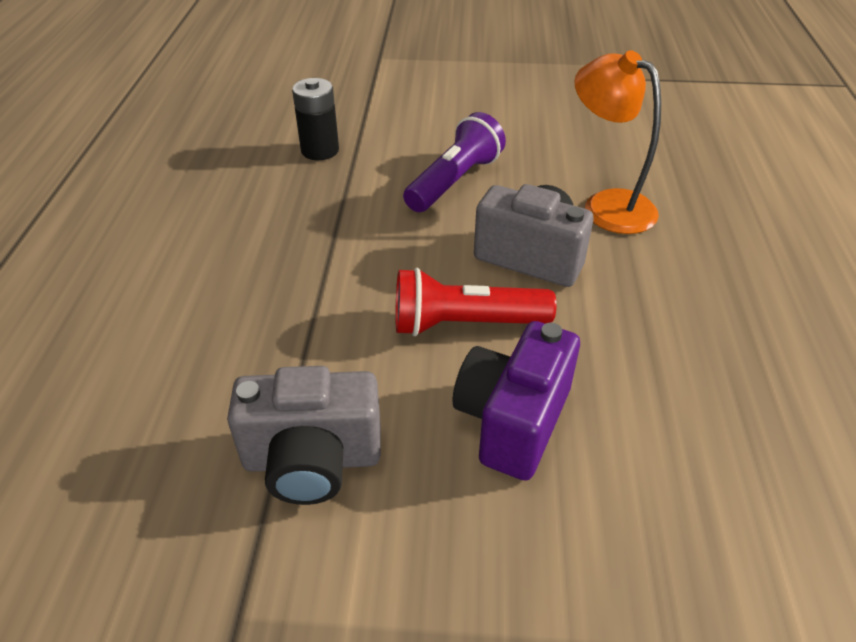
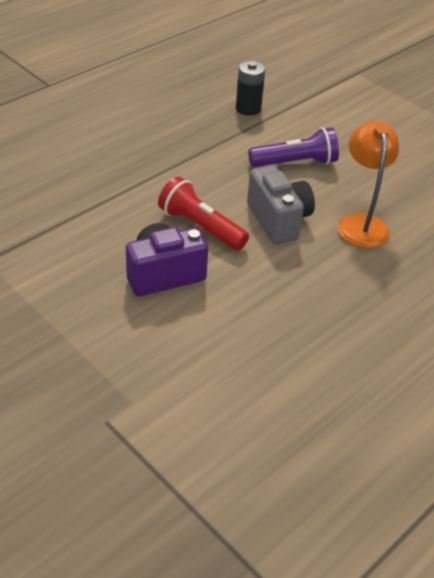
camera: 40 degrees right, 0 degrees up
(312, 460) = (69, 233): grey camera -> none

